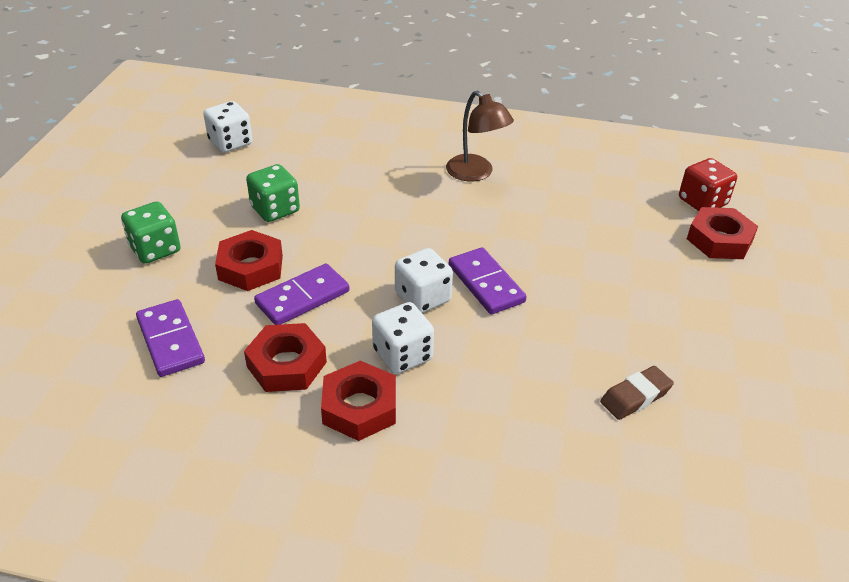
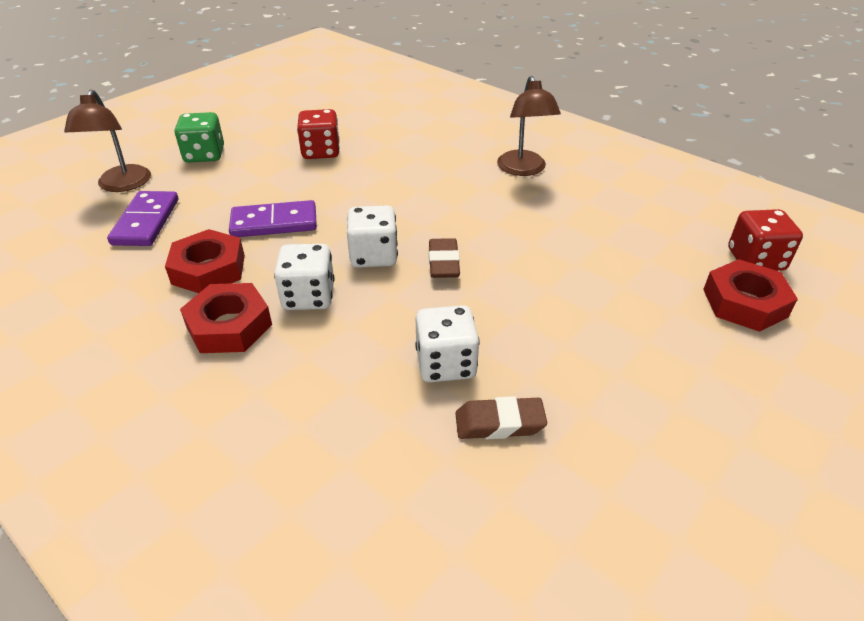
camera: 30 degrees right, 0 degrees up
(98, 311) = (122, 185): none -> brown lamp
(230, 143) = (336, 96): white dice -> white dice (446, 364)
(251, 267) = (258, 188): red nut -> none
(275, 209) = (321, 152): green dice -> red dice
(485, 284) = (443, 263): purple domino -> brown eraser

